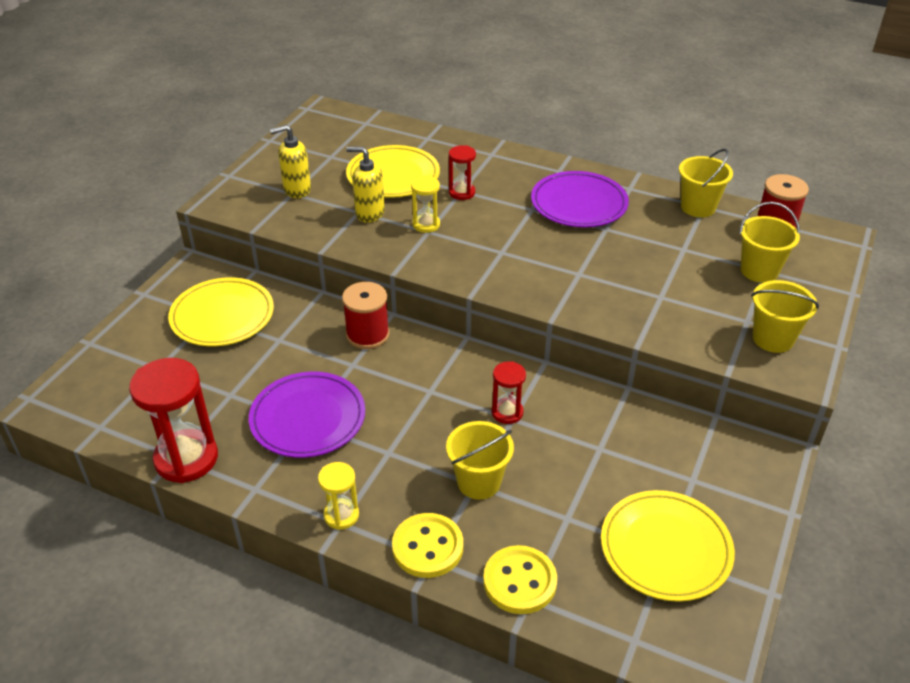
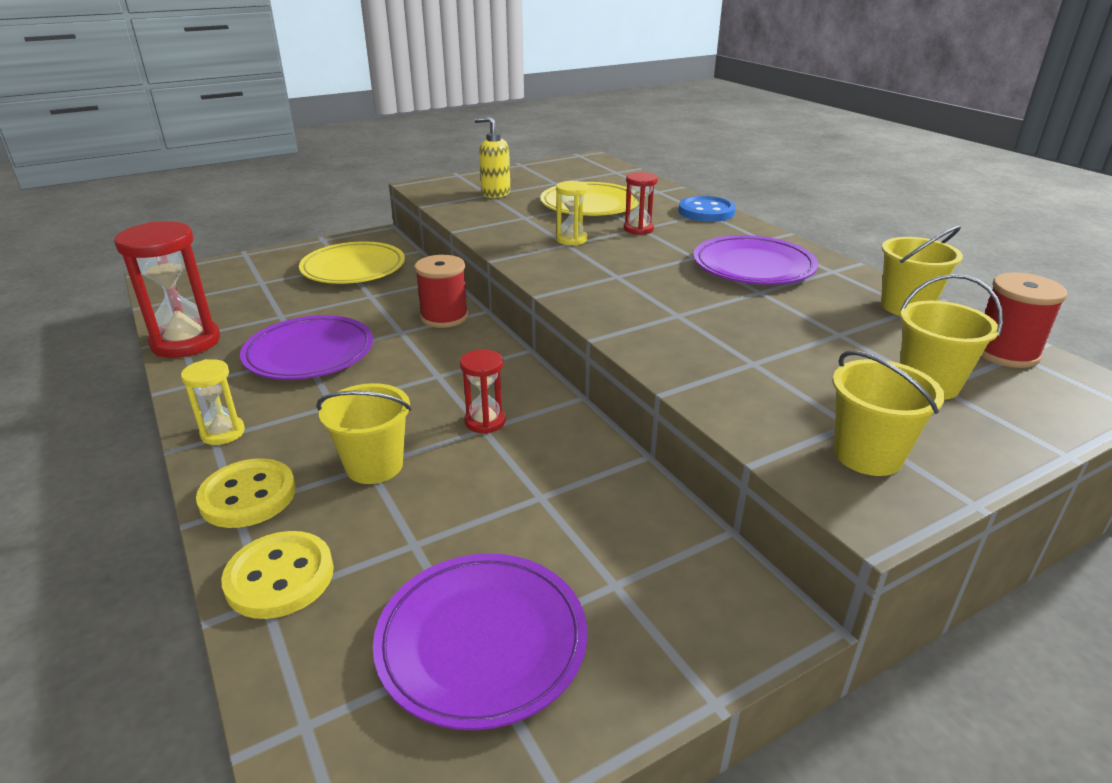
camera: 35 degrees right, 10 degrees down
(369, 213) = (532, 220): yellow soap dispenser -> none
(489, 152) = (706, 212): none -> blue button
(665, 549) = (482, 642): yellow plate -> purple plate

